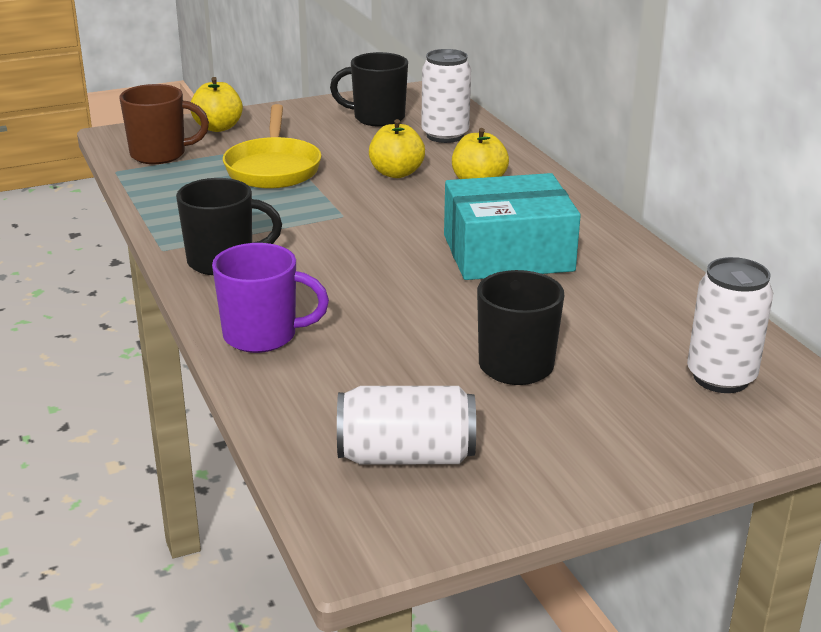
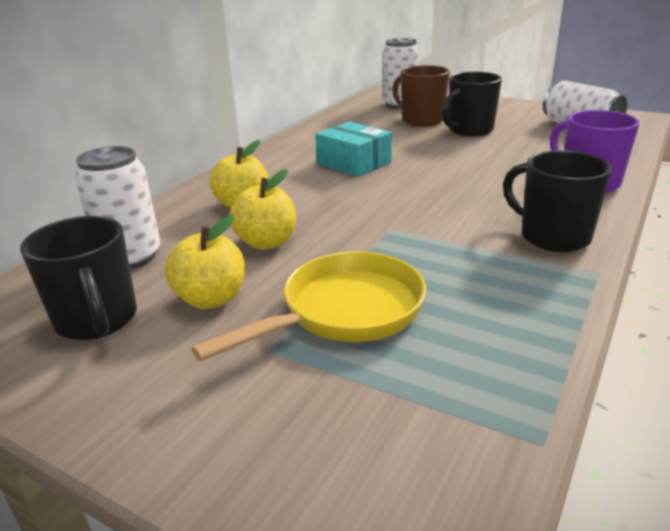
camera: 125 degrees left, 0 degrees up
(160, 154) = (433, 438): brown mug -> brown mug (421, 120)
(218, 127) = (259, 450): yellow apple -> yellow apple (211, 299)
(508, 253) = (354, 163): turquoise box -> turquoise box, size x0.65

